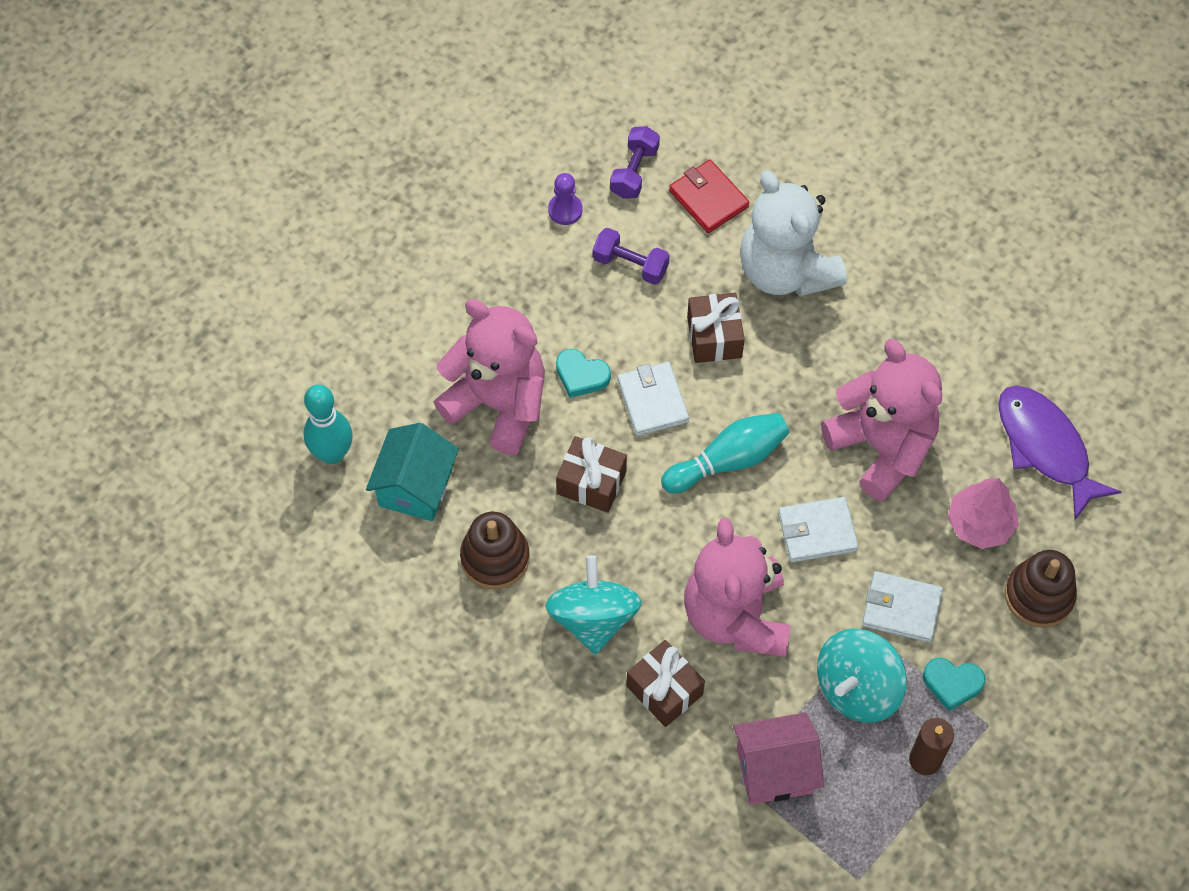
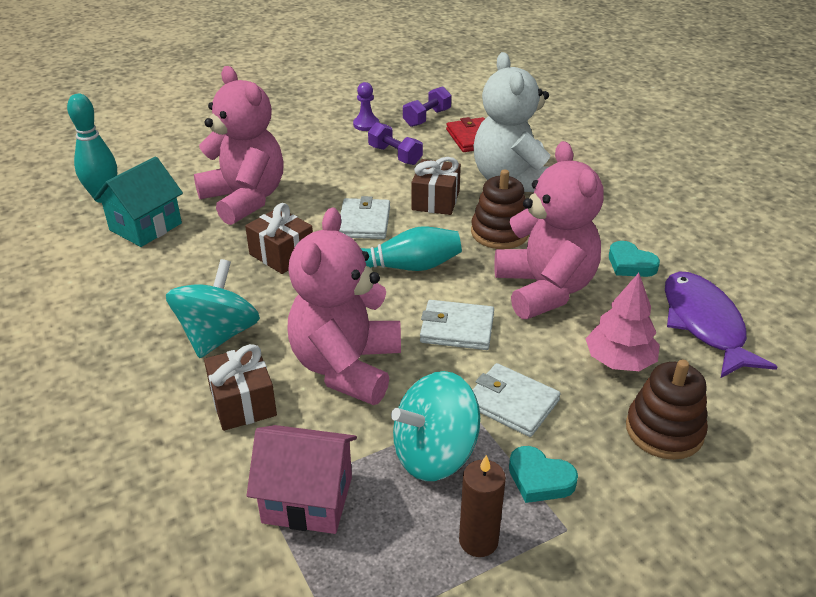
camera: 20 degrees right, 25 degrees down
(495, 558) = (169, 278): brown stacking toy -> brown stacking toy (499, 233)
(581, 375) = (318, 198): turquoise heart -> turquoise heart (630, 264)

